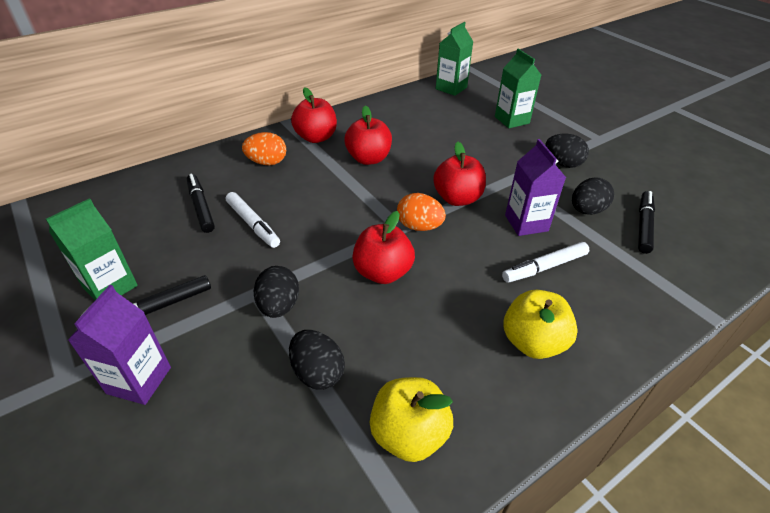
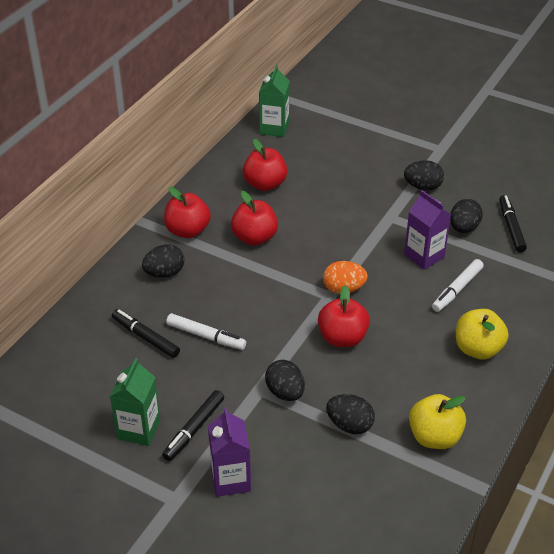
camera: 25 degrees left, 0 degrees up
(267, 162) = (164, 273): orange egg -> black egg
(457, 198) = (357, 252): red apple -> red apple (265, 184)
(512, 120) = (354, 151): green carton -> none

